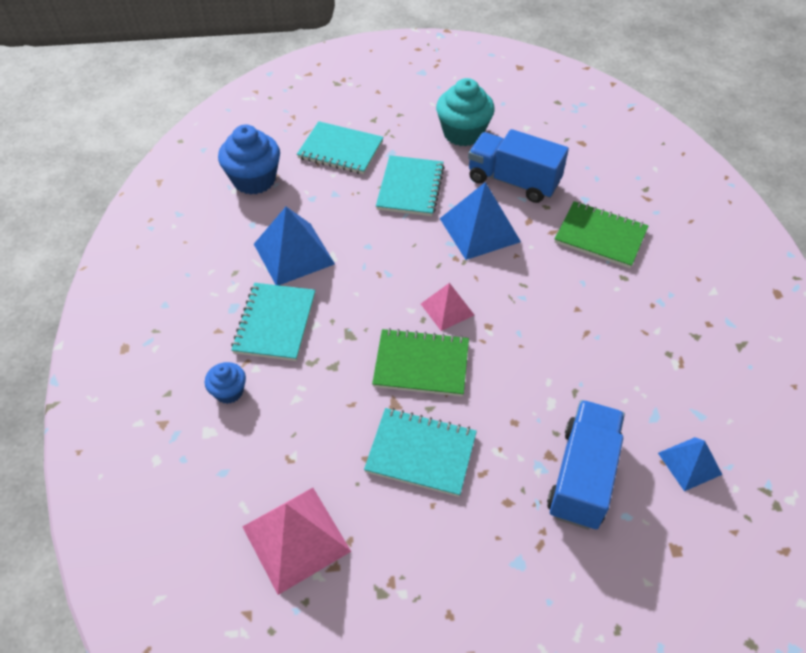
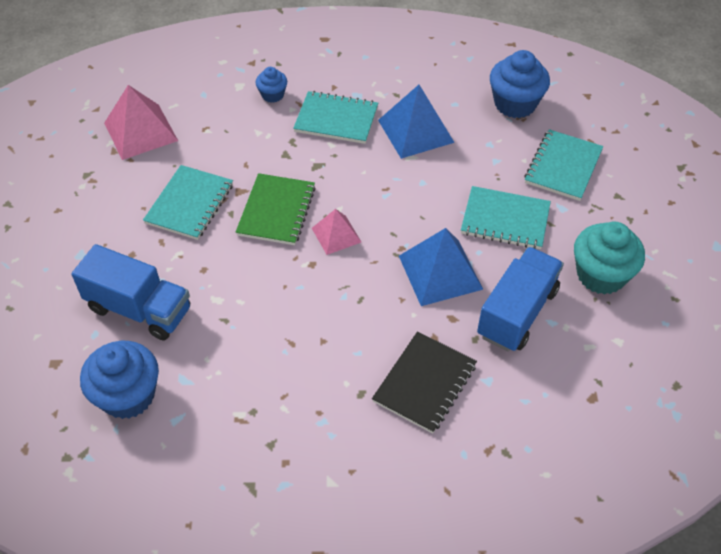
camera: 95 degrees right, 0 degrees up
(600, 236) = (424, 383): green notebook -> black notebook
(689, 463) = (128, 395): blue pyramid -> blue cupcake

